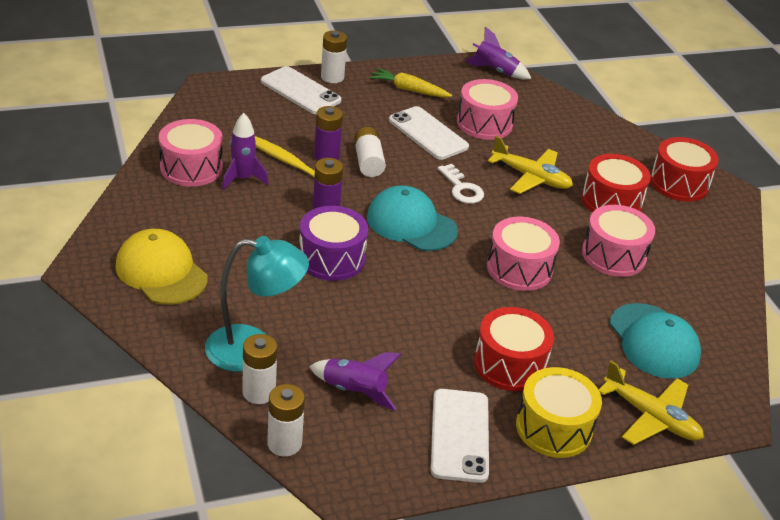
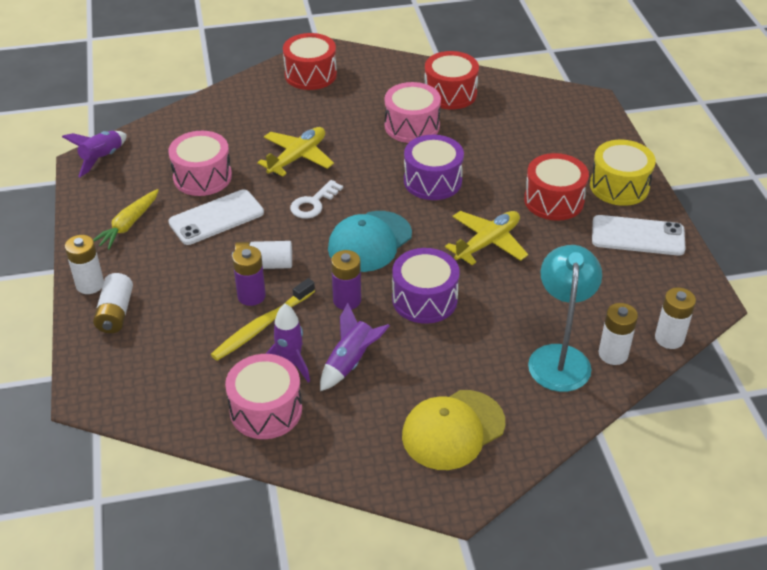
camera: 80 degrees left, 5 degrees up
(300, 91) = (115, 313): white phone -> white battery
(354, 391) = (601, 293): purple rocket -> purple rocket (351, 362)
(462, 188) = (313, 203): white key -> white key turned 150 degrees clockwise
(519, 268) = (432, 181): pink drum -> purple drum
(611, 201) = (336, 116): red drum -> red drum (450, 93)
(651, 417) = (598, 137): yellow plane -> yellow plane (488, 243)
(654, 341) = (516, 122): turquoise cap -> none

